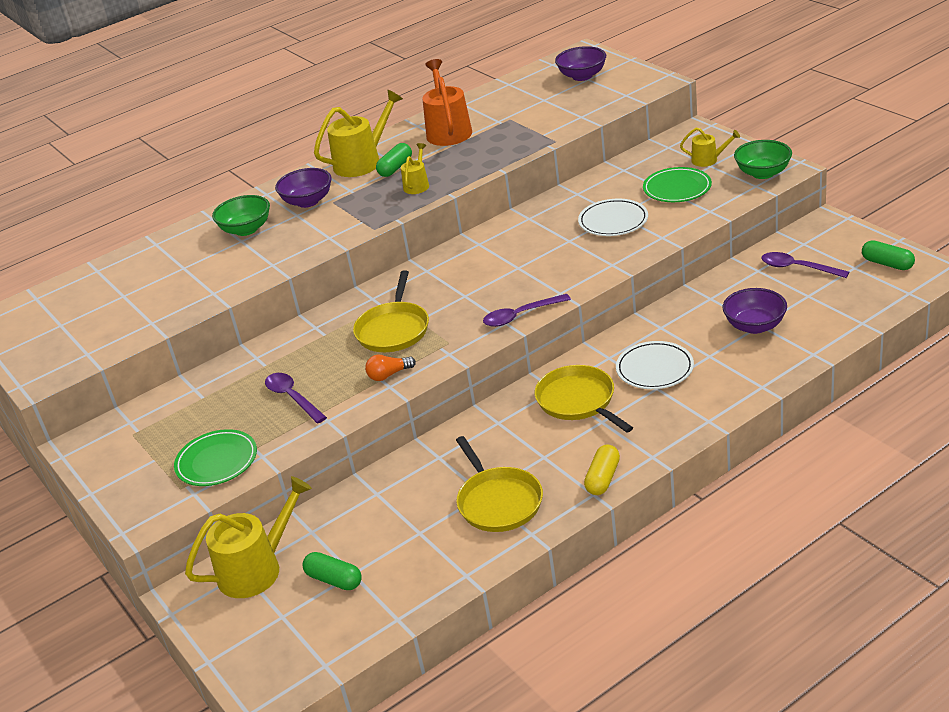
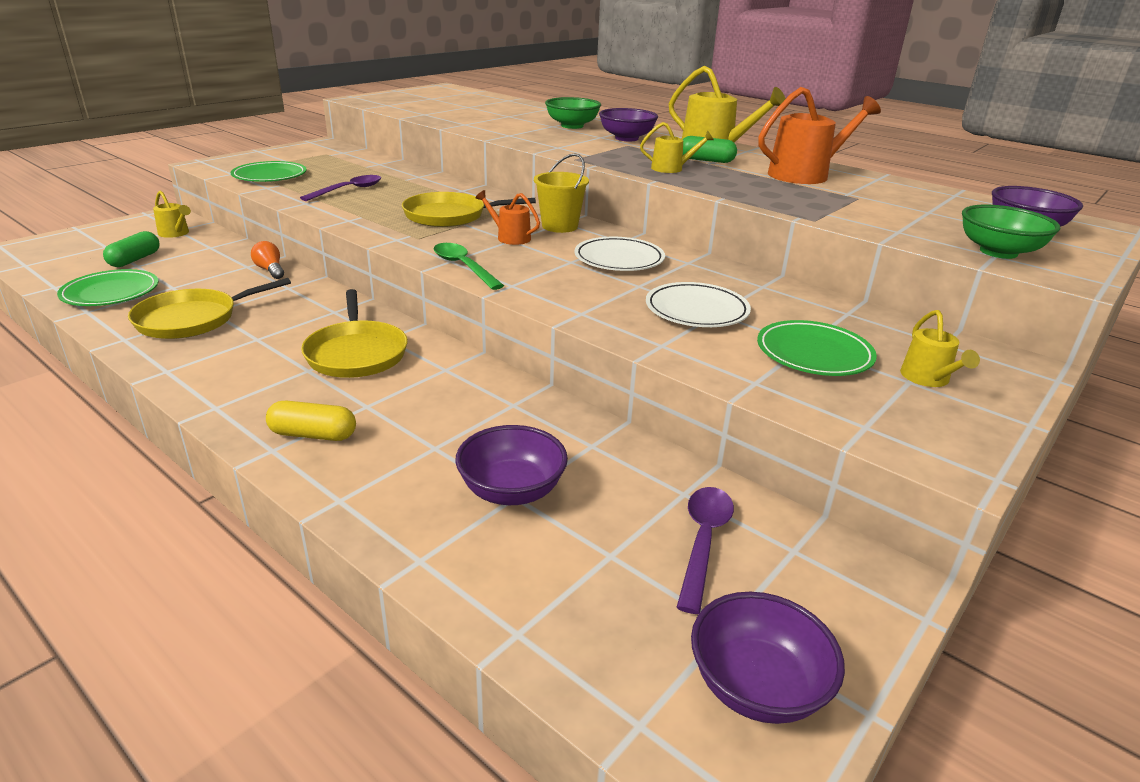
camera: 70 degrees right, 5 degrees down
(256, 569) = (175, 233): yellow watering can -> yellow watering can, size x0.53
(389, 375) = (368, 218): orange light bulb -> orange light bulb (270, 270)
(424, 572) = (111, 293): none -> green plate
(436, 272) = (559, 226): none -> yellow bucket
(458, 296) = (510, 237): none -> orange watering can
(520, 316) = (463, 267): purple spoon -> green spoon
(578, 401) = (356, 353): yellow pan -> yellow pan turned 120 degrees clockwise
(603, 478) = (192, 375): yellow capsule -> yellow capsule (313, 435)
(654, 369) = (411, 403): white plate -> white plate (619, 259)
(763, 173) = (918, 434): green bowl -> green bowl (998, 252)
(887, 264) = (757, 686): green capsule -> purple bowl

